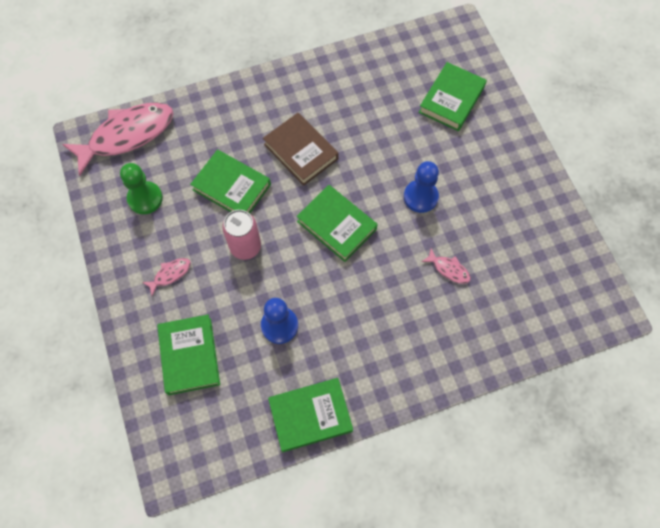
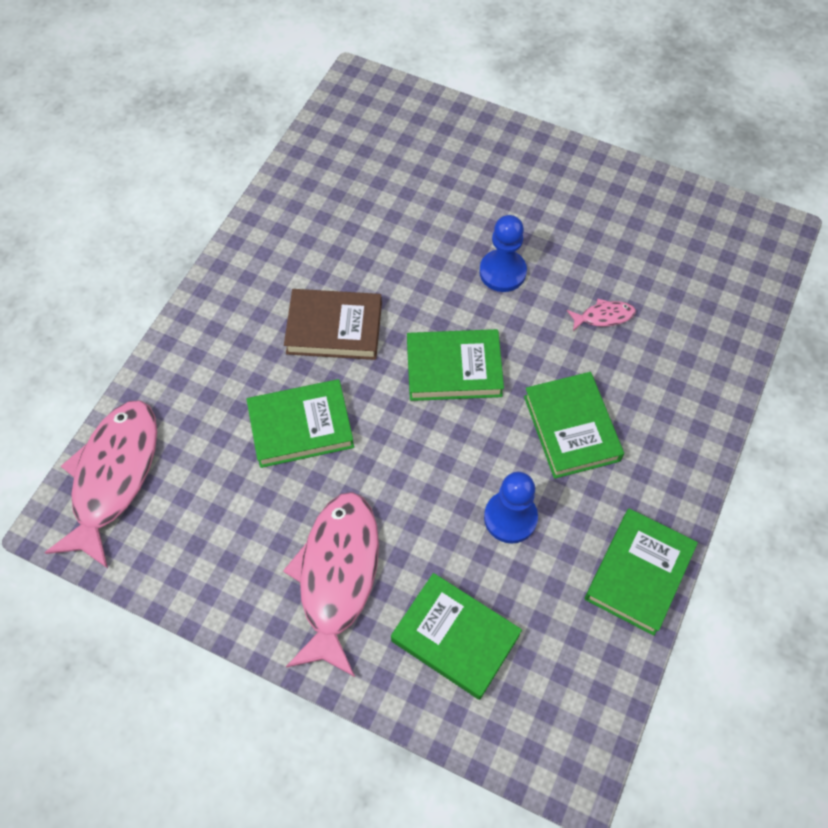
camera: 45 degrees left, 5 degrees down
(145, 198) = (215, 524): green pawn -> none
(170, 274) = (337, 576): pink fish -> pink fish, size x2.38
(245, 247) = (386, 473): pink can -> none
(451, 100) = (428, 157): green book -> green book (571, 428)

